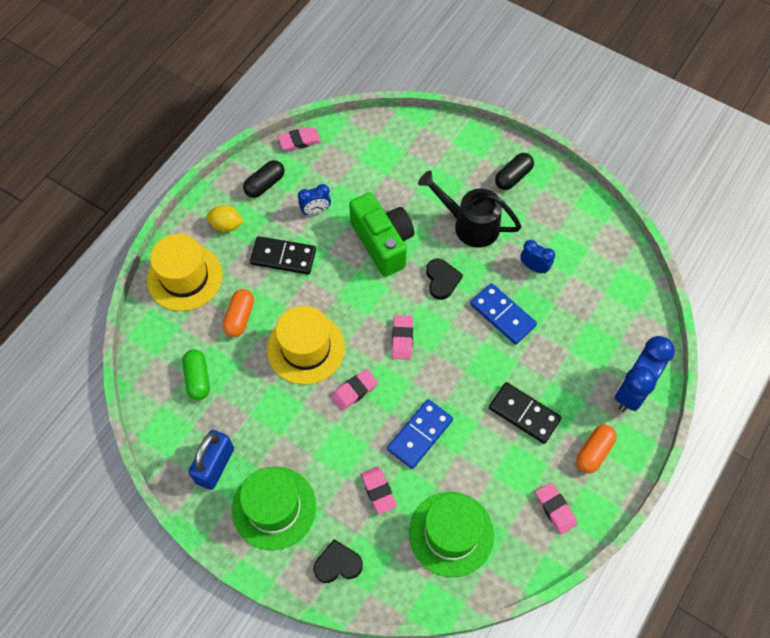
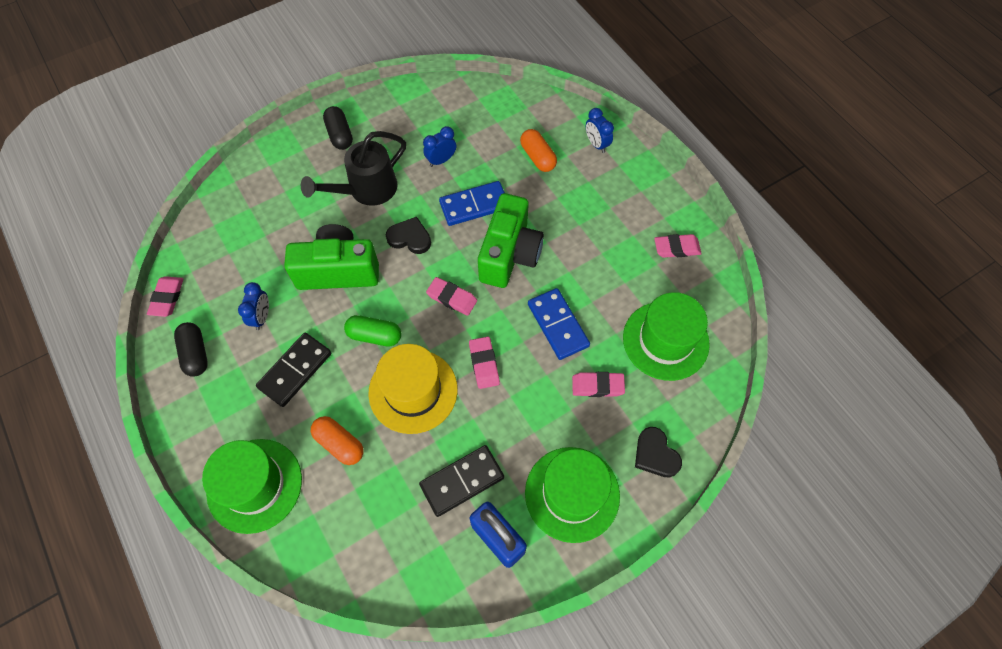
camera: 65 degrees left, 0 degrees up
(185, 277) = (254, 485): yellow hat -> green hat
(198, 378) = (387, 518): green capsule -> green capsule (374, 336)
(226, 225) = (218, 414): yellow lemon -> none
(337, 564) = (655, 454): black heart -> black heart turned 45 degrees counterclockwise
(469, 365) = (509, 254): none -> green camera
(524, 414) = (578, 232): black domino -> black domino (462, 481)
(594, 452) = (638, 196): orange capsule -> orange capsule (538, 157)
(632, 391) = (596, 144): blue clock -> blue clock, size x0.53

